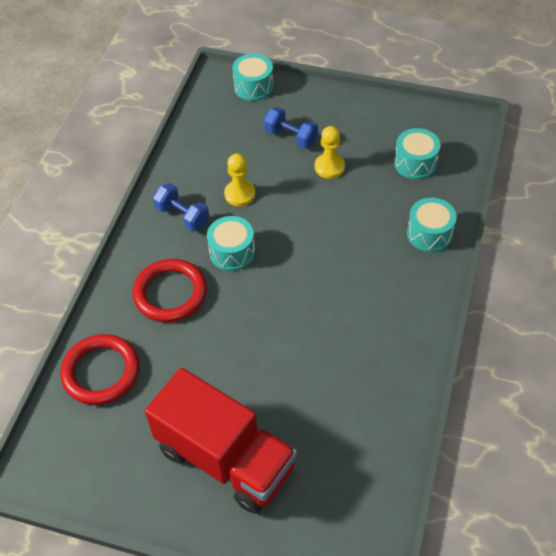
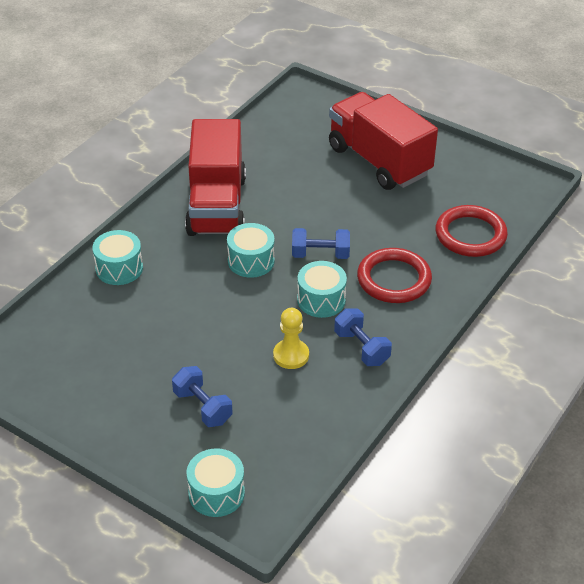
camera: 165 degrees left, 10 degrees down
(249, 302) = (320, 254): none -> blue dumbbell
(329, 167) = (178, 359): yellow pawn -> none
(379, 333) = (217, 206): none -> red truck
(415, 163) = (82, 339): turquoise drum -> turquoise drum (251, 261)

